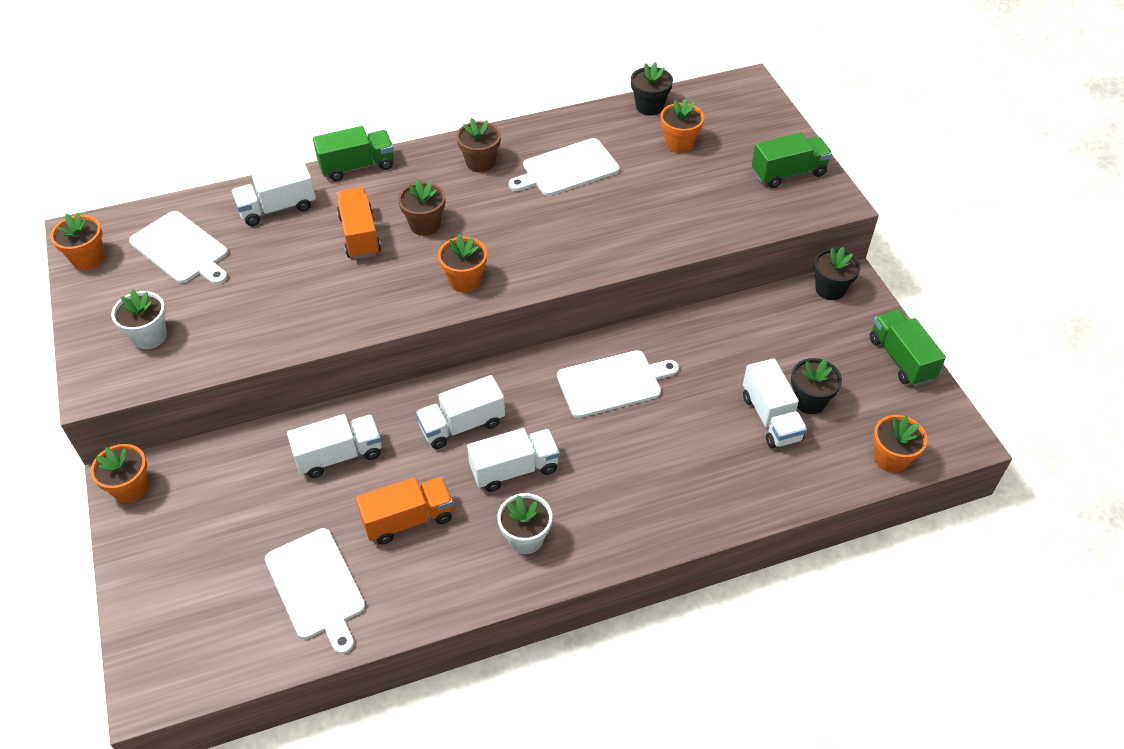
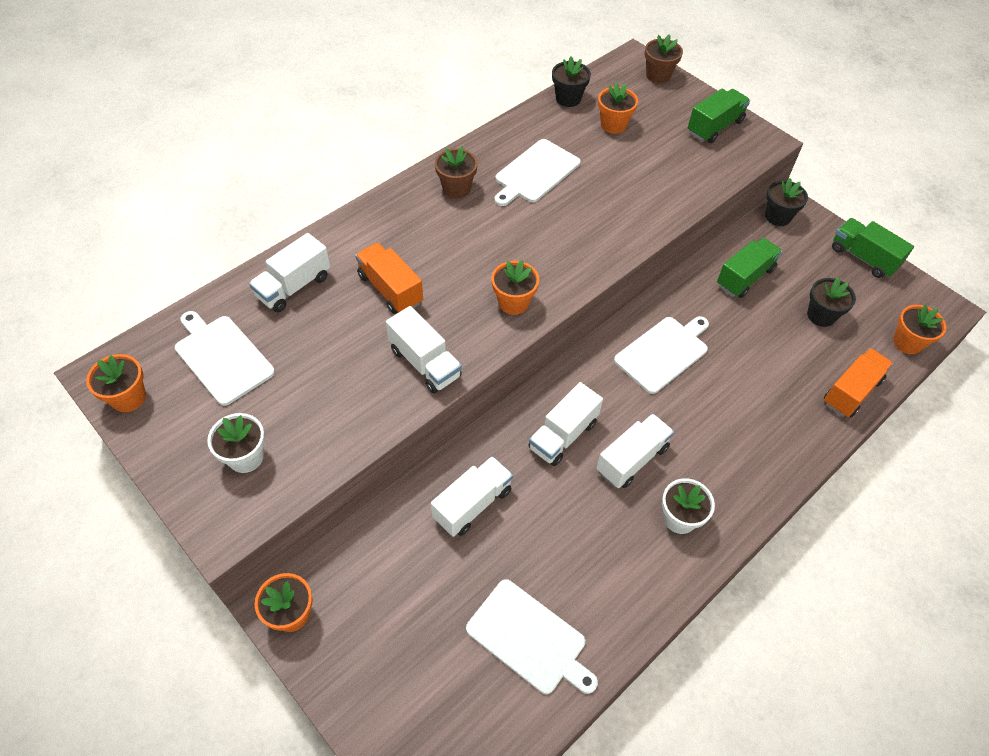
camera: 25 degrees left, 5 degrees up
(181, 249) = (222, 357): white cutting board -> white cutting board turned 150 degrees counterclockwise
(357, 166) = (345, 224): green truck -> green truck (745, 277)
(408, 519) = (571, 541): orange truck -> orange truck (851, 392)
(425, 225) = (444, 261): brown flower pot -> brown flower pot (658, 75)
(771, 418) = (802, 340): white truck -> white truck (425, 363)

